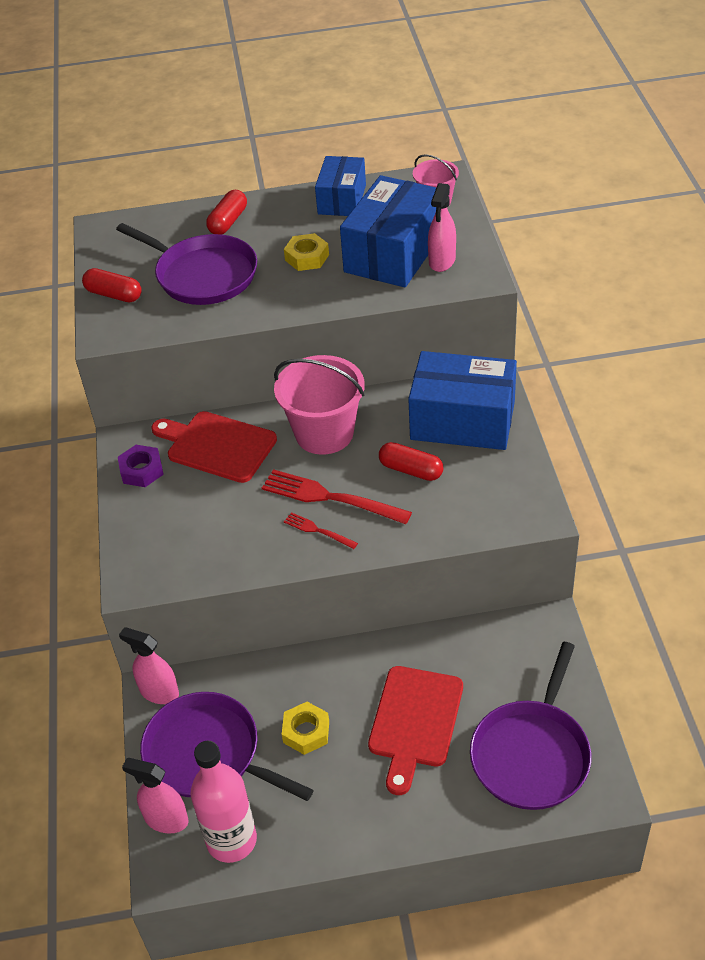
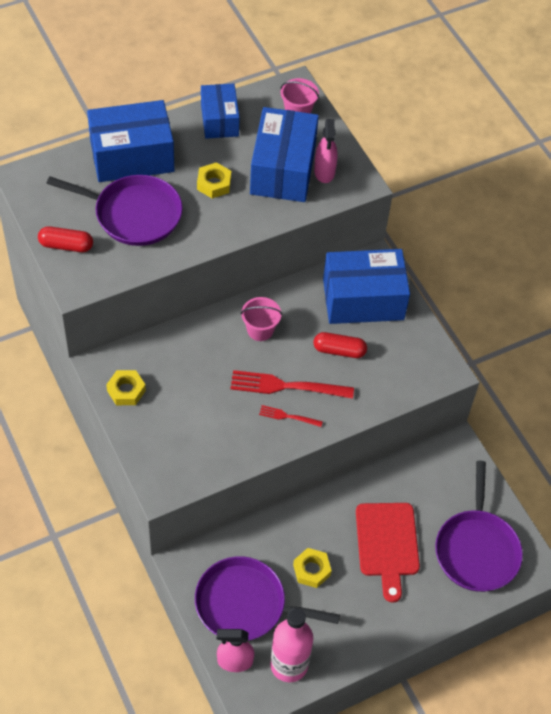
camera: 25 degrees left, 10 degrees up
(142, 470) = (126, 390): purple nut -> yellow nut
(159, 692) = (188, 564): pink spray bottle -> none
(217, 446) = (178, 357): red cutting board -> none
(228, 221) = (132, 156): red capsule -> blue box
(324, 433) = (260, 330): pink bucket -> pink bucket, size x0.56

